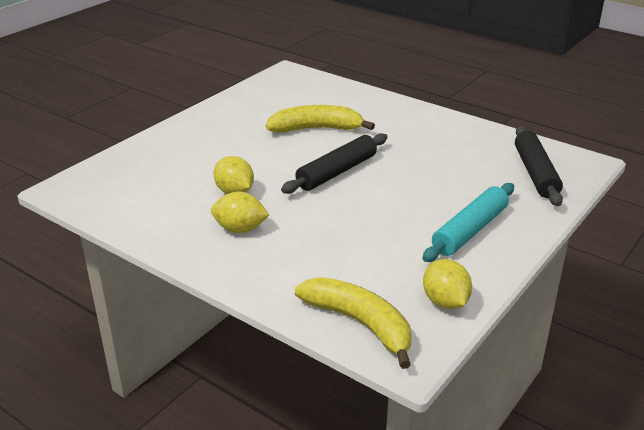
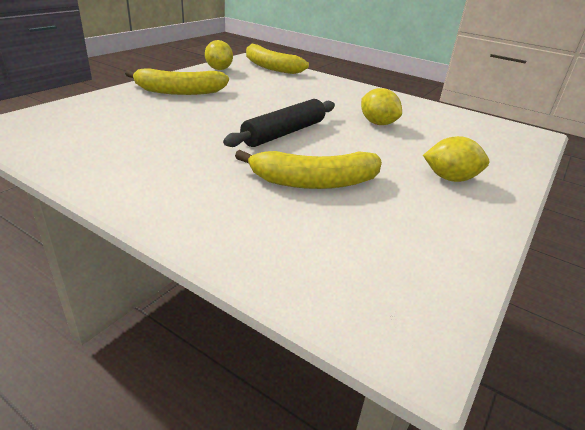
camera: 175 degrees right, 0 degrees up
(240, 229) = (357, 102): yellow lemon -> yellow lemon (450, 178)
(469, 230) = (179, 91): turquoise rolling pin -> yellow banana
(535, 173) = (71, 121): black rolling pin -> none

